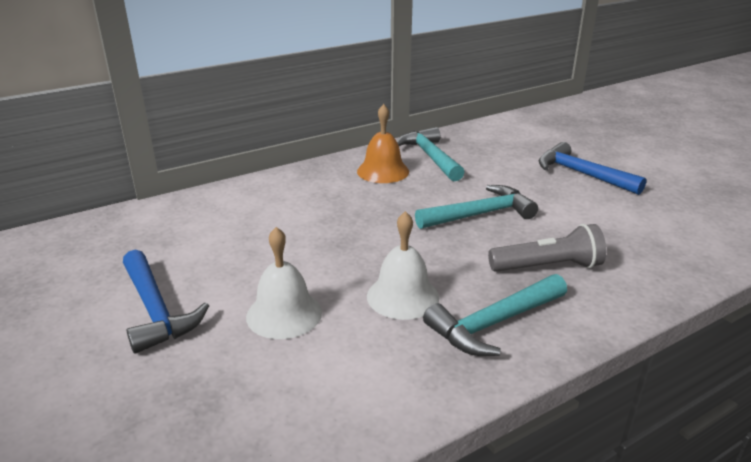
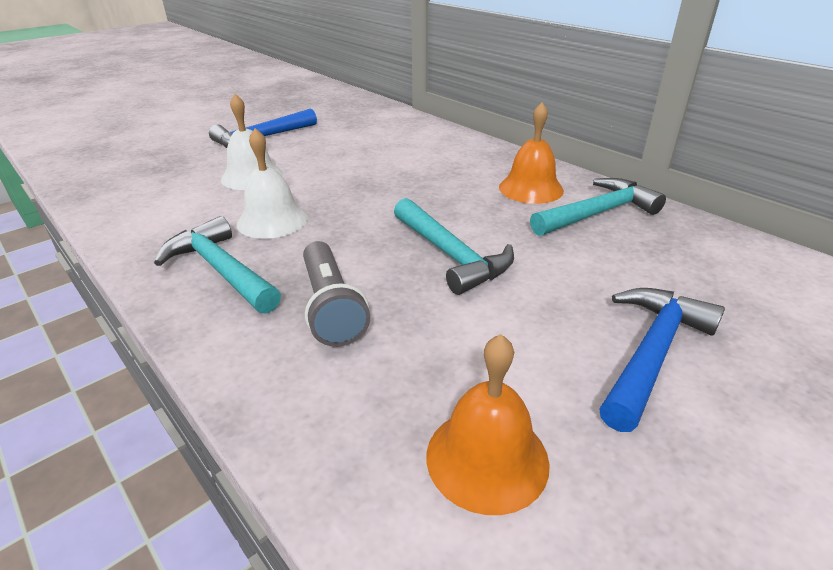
camera: 80 degrees right, 5 degrees up
(669, 227) = (487, 458): none -> orange bell

